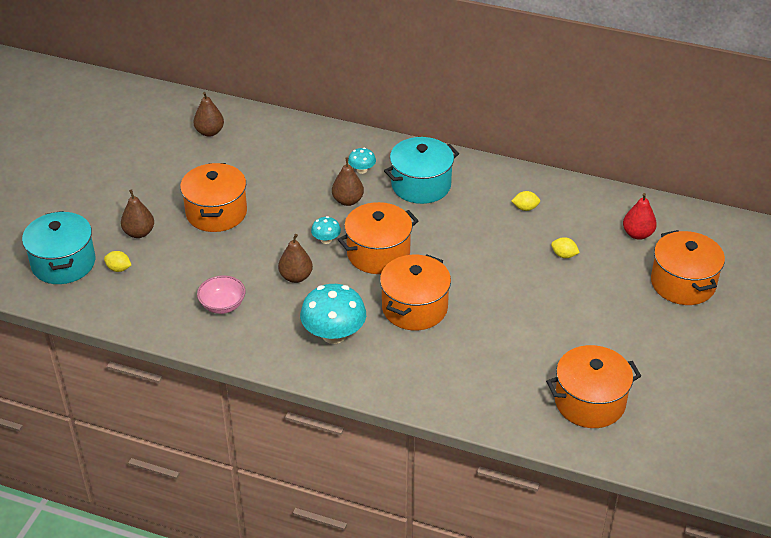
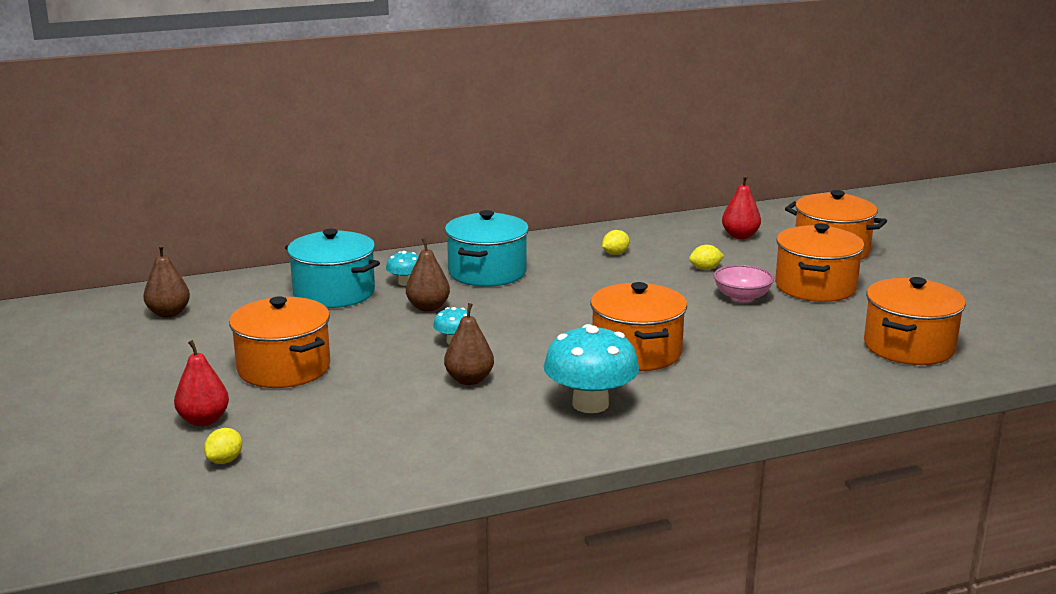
camera: 40 degrees left, 20 degrees down
(63, 263) = (130, 487): turquoise pot -> turquoise pot (334, 293)
(119, 269) = (225, 460): yellow lemon -> yellow lemon turned 45 degrees counterclockwise
(139, 233) = (204, 420): brown pear -> red pear
(222, 305) = (420, 435): pink bowl -> pink bowl (742, 297)
(378, 253) = (529, 330): orange pot -> orange pot (815, 287)

